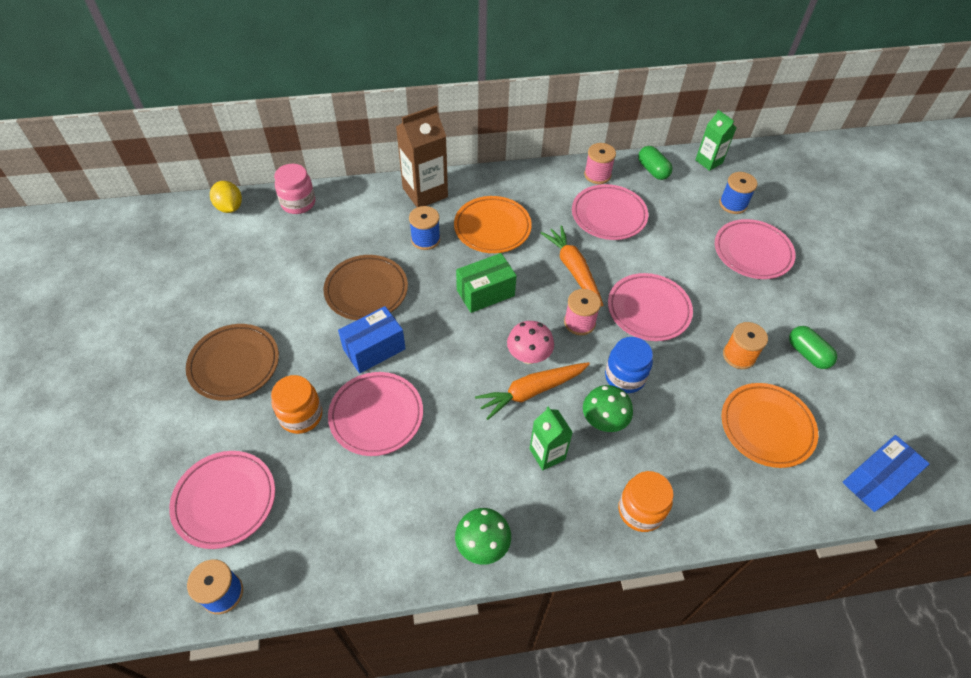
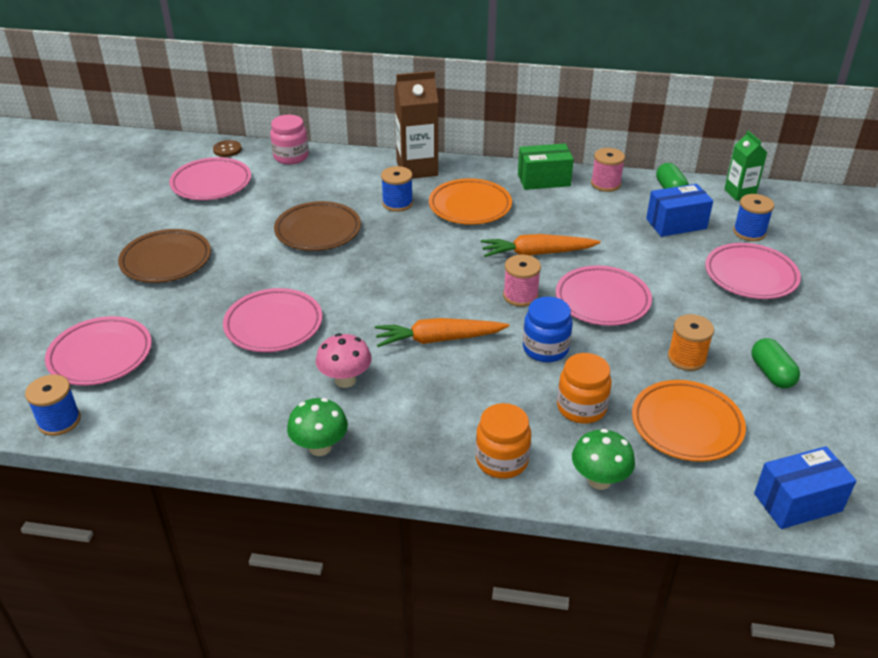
camera: 20 degrees right, 15 degrees down
(230, 207) = (227, 150): yellow lemon -> brown button
(301, 416) = (204, 310): orange jar -> orange jar (581, 408)
(374, 349) = (300, 275): blue box -> blue box (676, 224)
(485, 293) = (434, 254): green box -> green box (543, 180)
(528, 356) = (451, 311): pink mushroom -> pink mushroom (345, 380)
(547, 454) = (427, 392): green carton -> none
(573, 270) = (537, 253): orange carrot -> orange carrot turned 90 degrees counterclockwise
(603, 421) = (502, 379): green mushroom -> green mushroom (599, 480)
(608, 215) = (600, 218): pink plate -> pink plate (211, 184)

